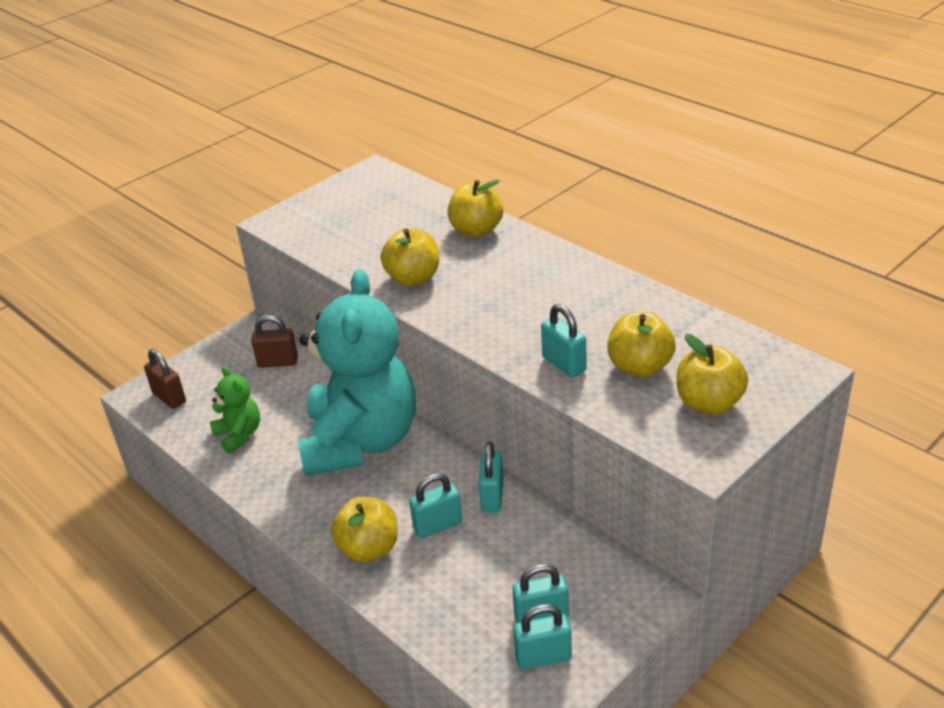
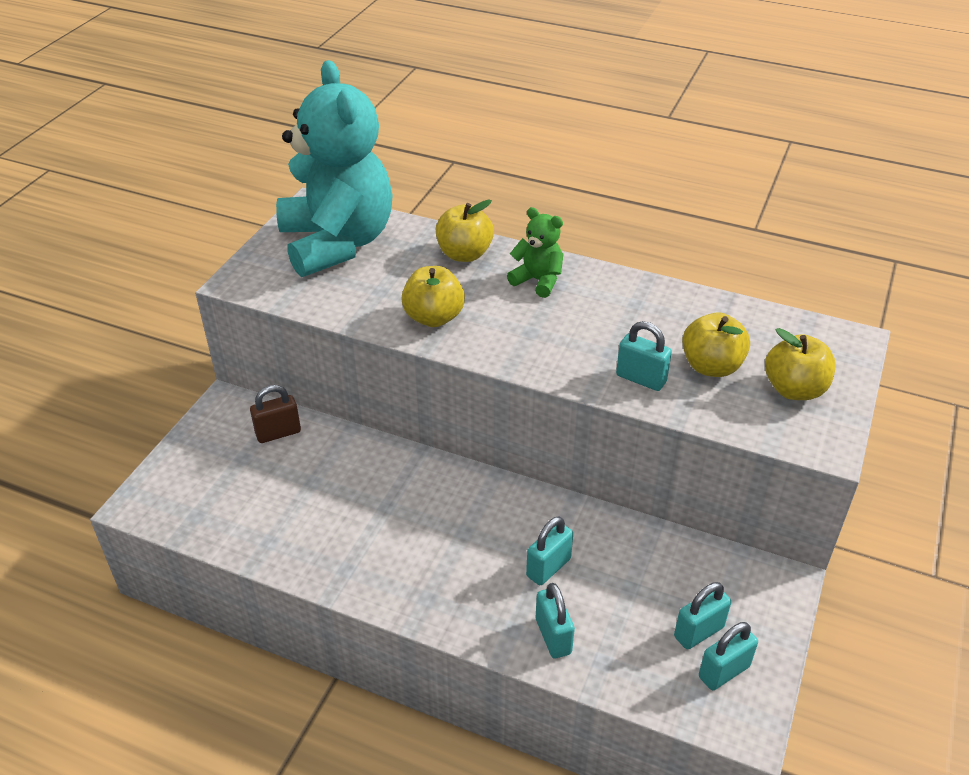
camera: 25 degrees left, 5 degrees up
(169, 398) = (177, 500): brown padlock -> none
(239, 435) = (283, 523): green teddy bear -> green teddy bear (538, 280)
(361, 441) = (419, 499): turquoise teddy bear -> turquoise teddy bear (337, 243)
(369, 548) = (494, 610): yellow apple -> none
(492, 496) = (583, 523): turquoise padlock -> turquoise padlock (553, 636)

